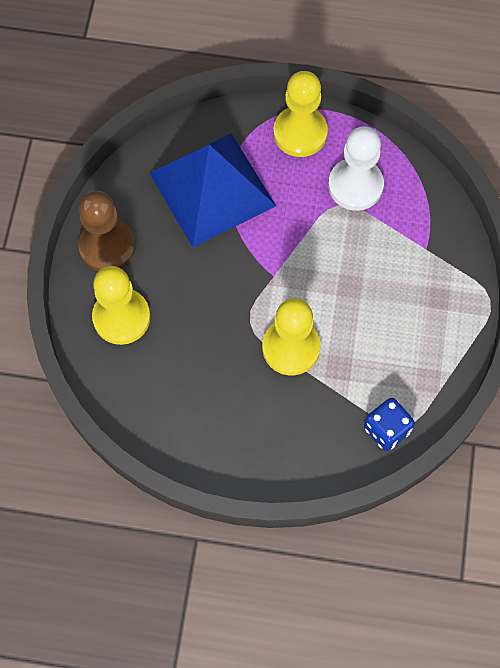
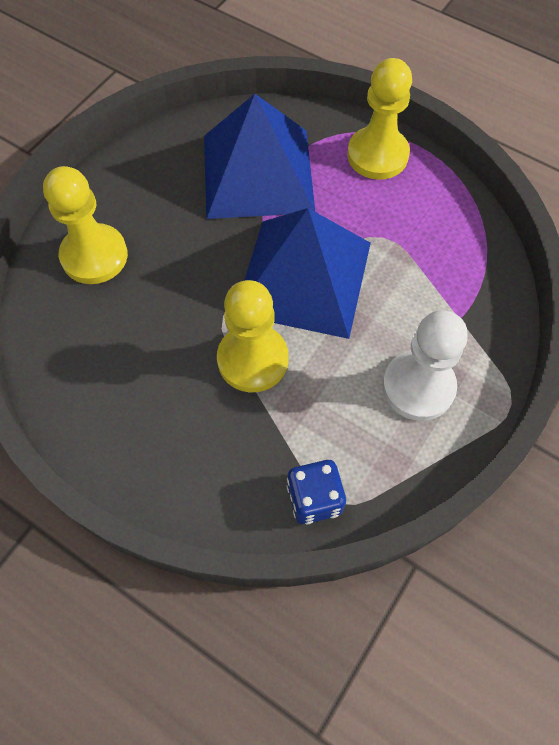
camera: 25 degrees right, 5 degrees down
(107, 246) = (122, 185): brown pawn -> none
(295, 265) = (303, 277): none -> blue pyramid
(355, 185) = (411, 225): white pawn -> white pawn (418, 387)

